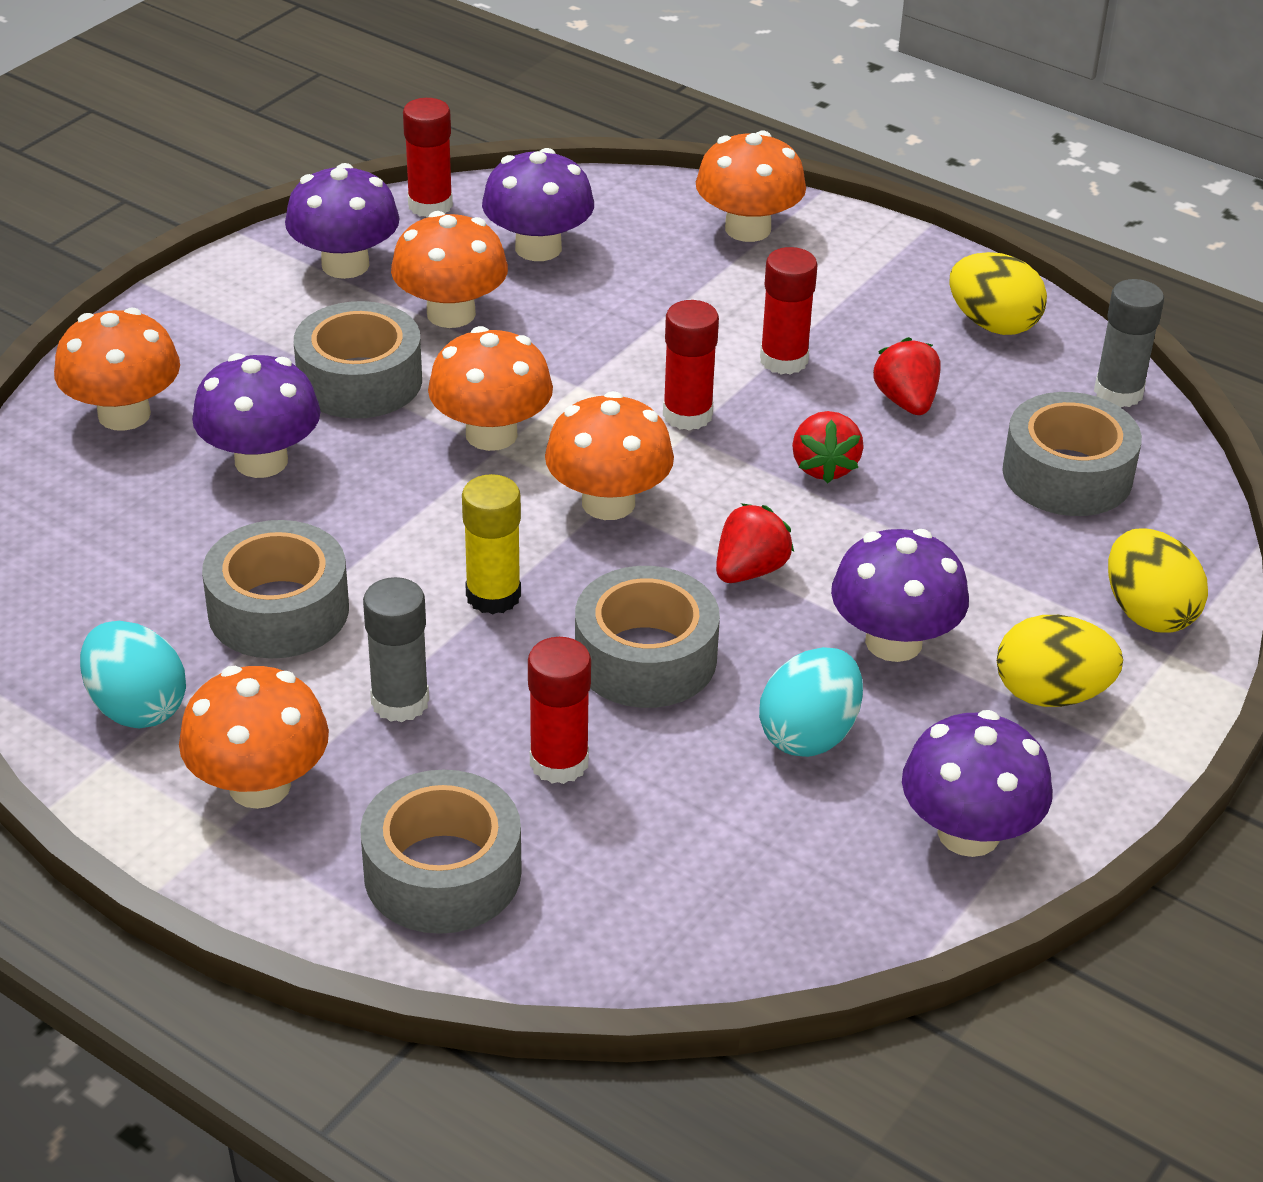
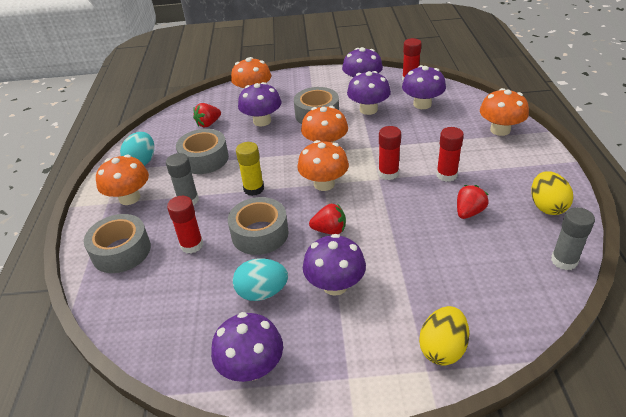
camera: 55 degrees right, 0 degrees up
(451, 313) = (368, 109): orange mushroom -> purple mushroom
(824, 467) = (405, 215): red strawberry -> red strawberry (208, 124)
(1051, 694) = (356, 346): yellow egg -> none
(1067, 474) = (492, 275): grey tape -> none

